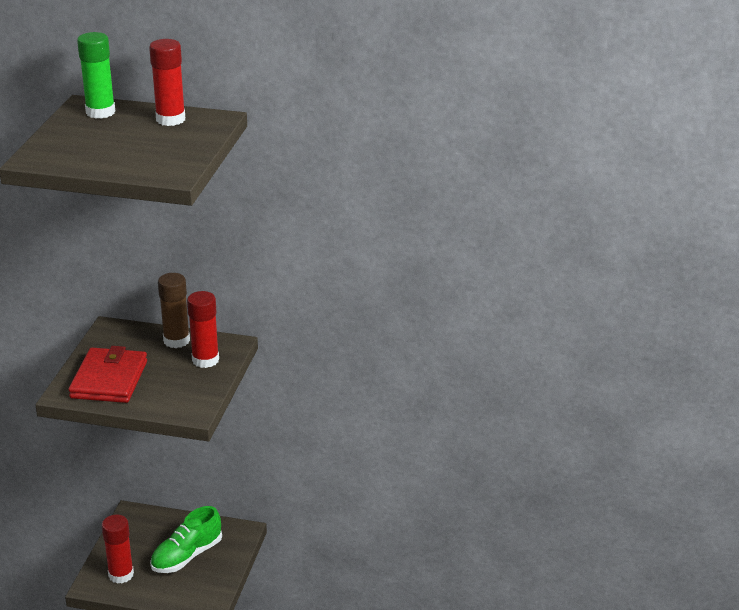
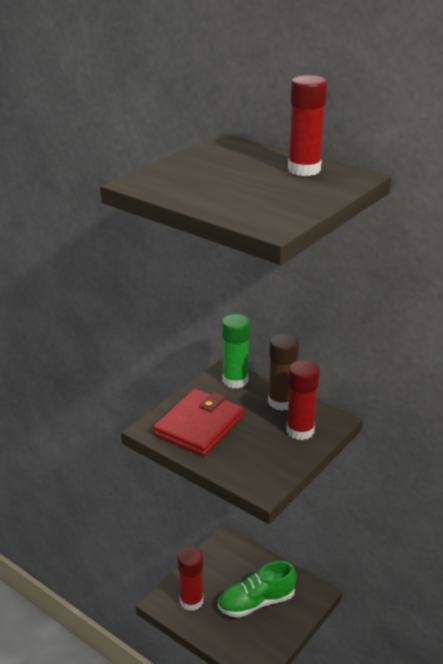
camera: 25 degrees right, 0 degrees up
(100, 112) = (237, 152): green glue stick -> green glue stick (235, 380)

